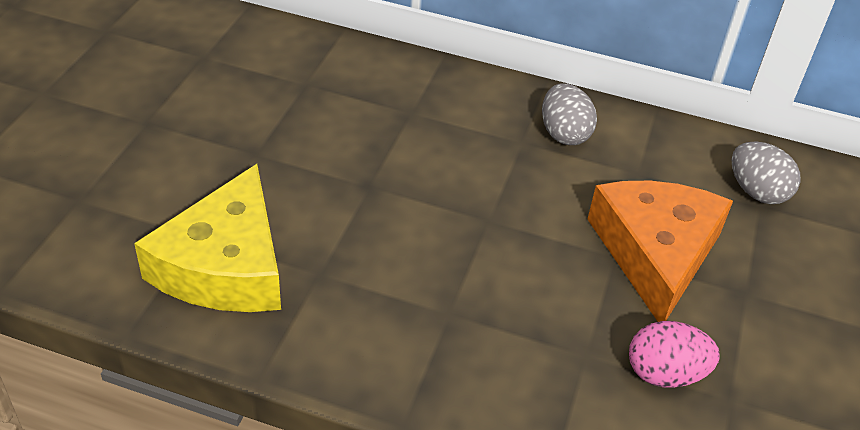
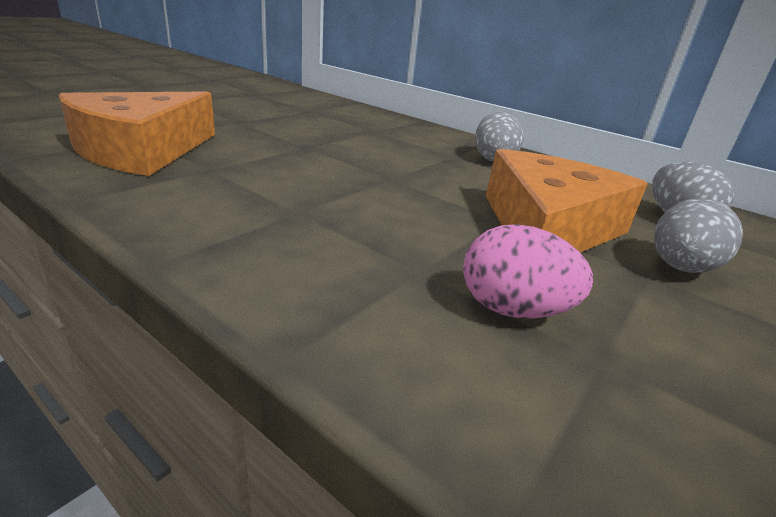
camera: 20 degrees right, 15 degrees down
(226, 265) = (142, 150): yellow cheese -> orange cheese
(766, 273) = (680, 268): none -> grey egg

